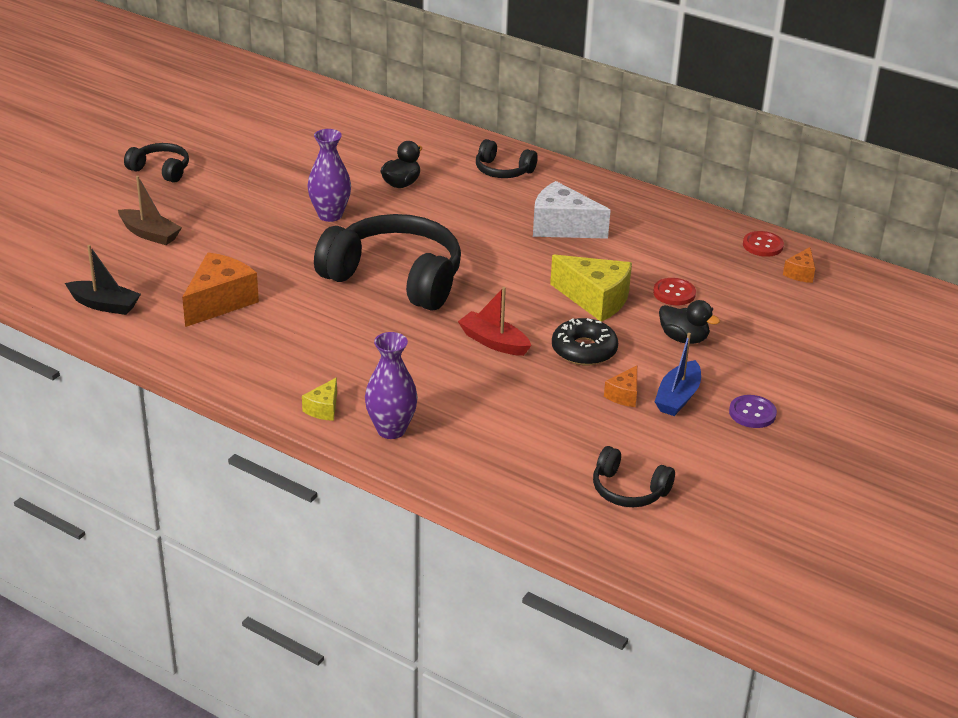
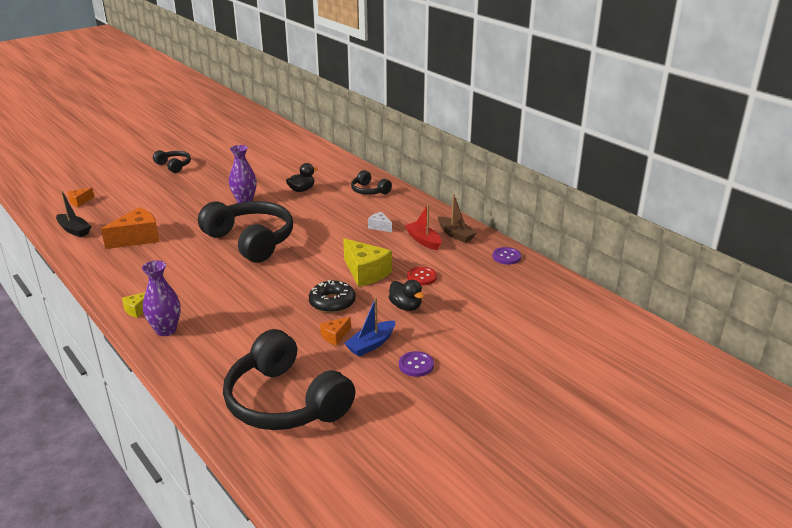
camera: 20 degrees right, 5 degrees down
(150, 234) = (135, 197): brown boat -> brown boat (455, 234)
(494, 342) = (278, 288): red boat -> red boat (423, 241)
(562, 227) = (379, 227): white cheese -> white cheese, size x0.51
(628, 490) = (285, 401): black headphones -> black headphones, size x2.09
(762, 245) = (506, 257): red button -> purple button
(800, 273) = (520, 278): orange cheese -> orange cheese (80, 202)

